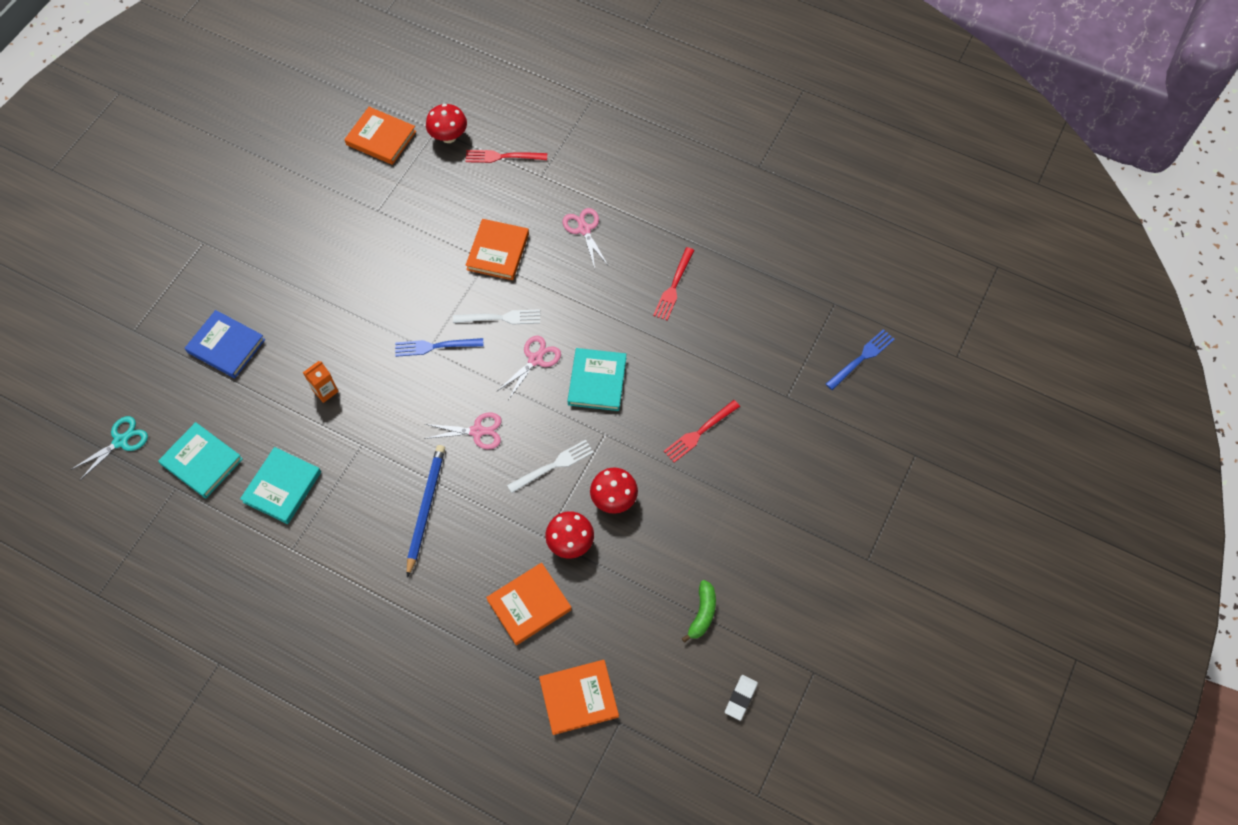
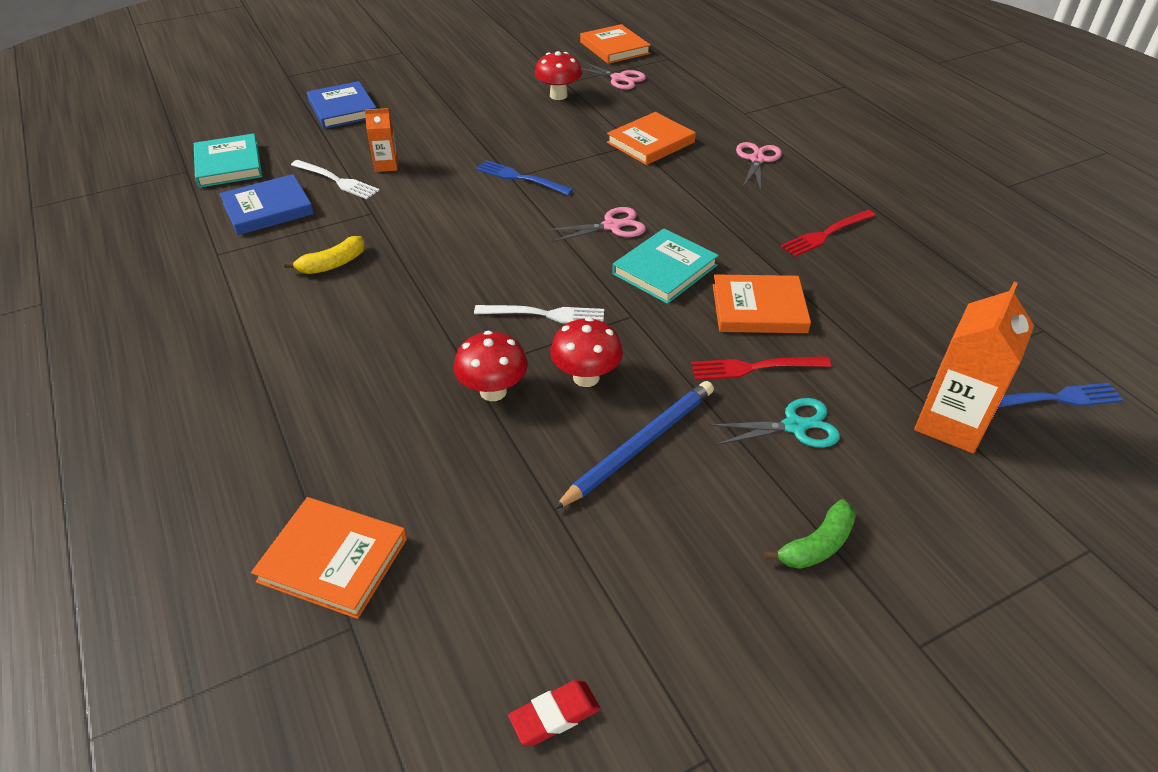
camera: 35 degrees right, 20 degrees down
(120, 441) = (189, 127): turquoise scissors -> turquoise scissors (794, 426)
(282, 487) = (268, 209): turquoise book -> blue book
(381, 508) = (332, 264): none -> yellow banana
(425, 508) = (373, 285): blue pencil -> blue pencil (639, 445)
(449, 137) = (676, 65): red mushroom -> red mushroom (558, 96)
(477, 431) = (493, 252): pink scissors -> pink scissors (619, 78)
(501, 318) = (607, 184): white fork -> white fork (337, 180)
(502, 157) = (716, 91): red fork -> none
(529, 605) = (383, 424): orange book -> orange book (758, 309)
(702, 614) = (592, 562): green banana -> green banana (816, 545)
(740, 698) = (554, 715): white eraser -> red eraser
(820, 410) = (951, 423): none -> orange carton

